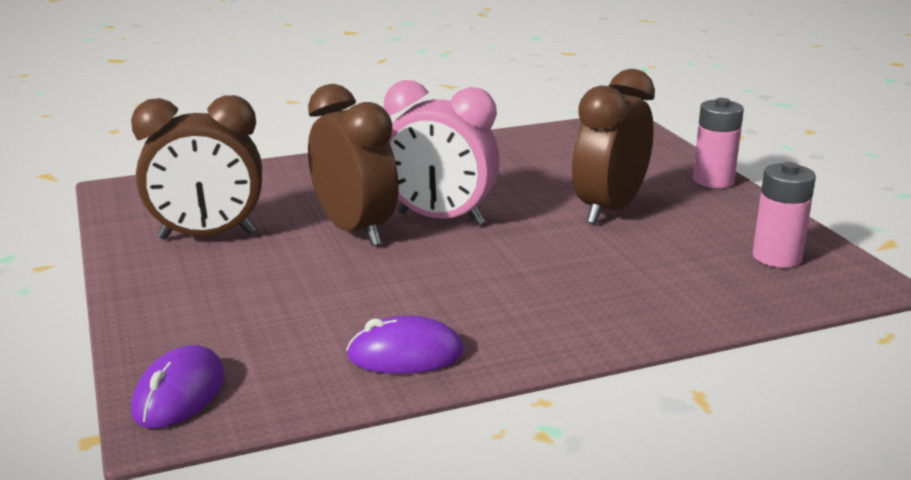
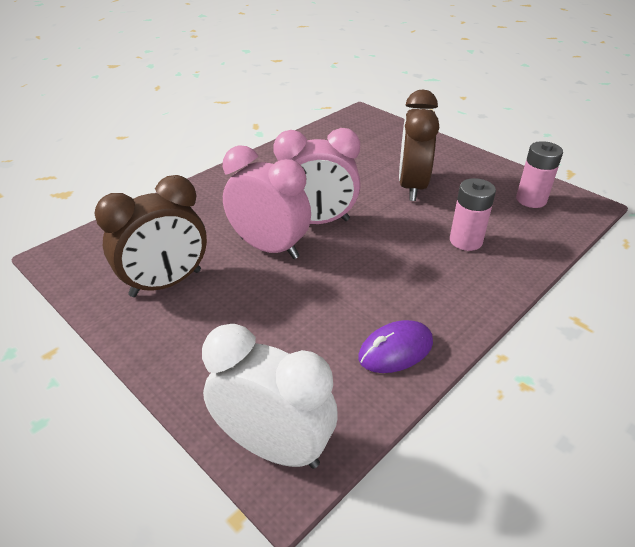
camera: 25 degrees left, 15 degrees up
(179, 394) = (274, 447): purple mouse -> white clock
(354, 230) = (269, 248): brown clock -> pink clock
(713, 180) = (449, 148): pink battery -> pink battery (465, 241)

